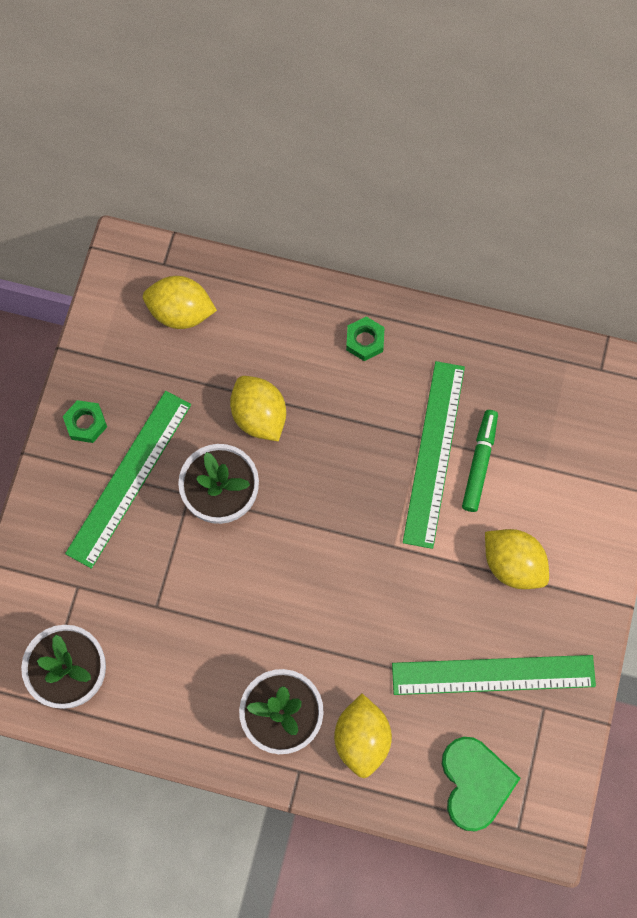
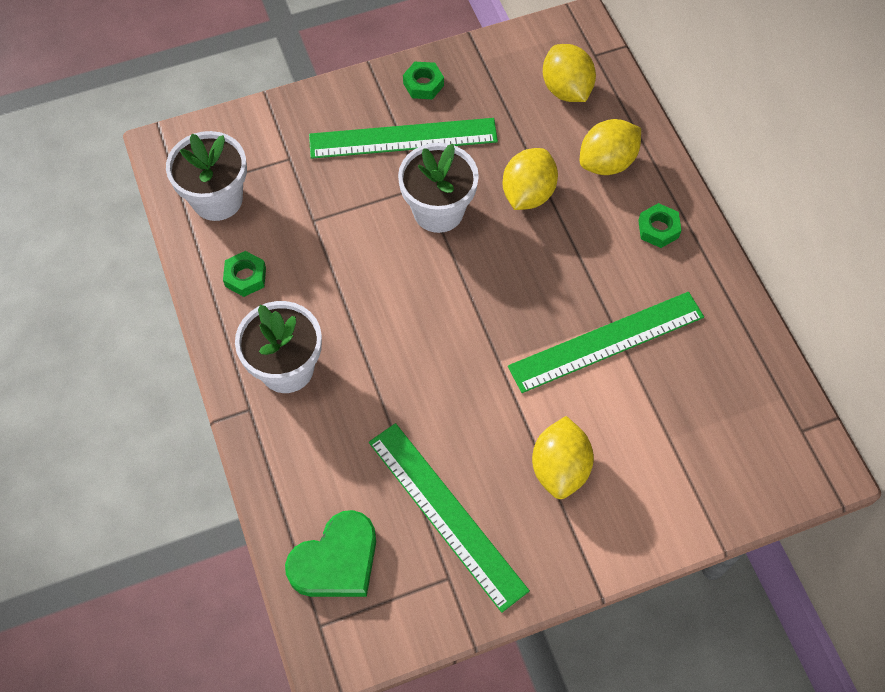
camera: 55 degrees right, 10 degrees down
(171, 698) = (245, 277): none -> green nut
(362, 739) = (311, 441): yellow lemon -> yellow lemon (607, 162)
(479, 463) = (629, 383): green marker -> none

